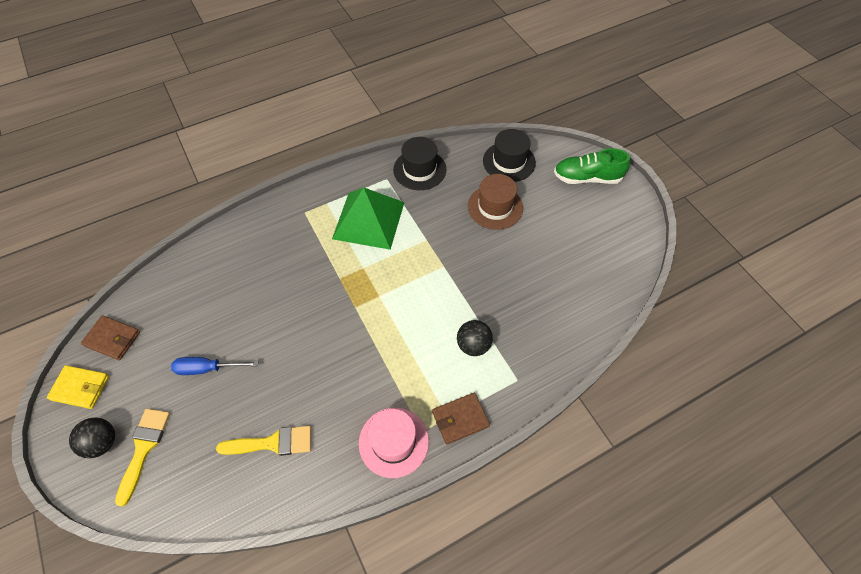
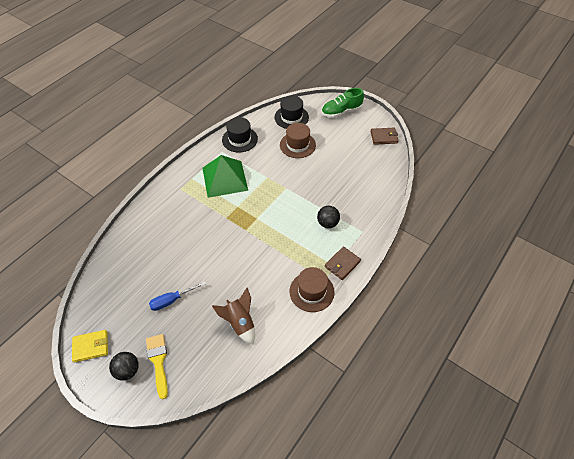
camera: 25 degrees left, 5 degrees down
(112, 339) = (94, 309): brown wallet -> brown wallet (384, 137)
(272, 443) = (240, 323): yellow brush -> brown rocket
(393, 442) = (311, 291): pink hat -> brown hat

